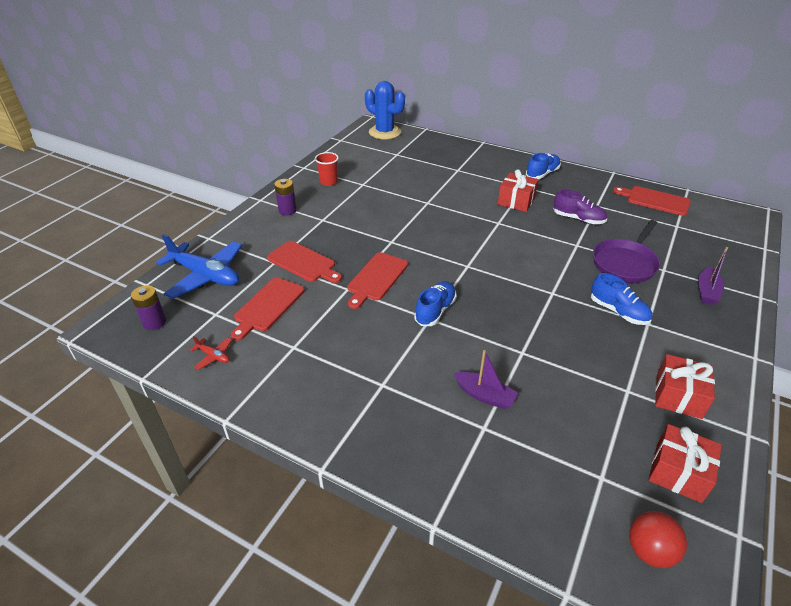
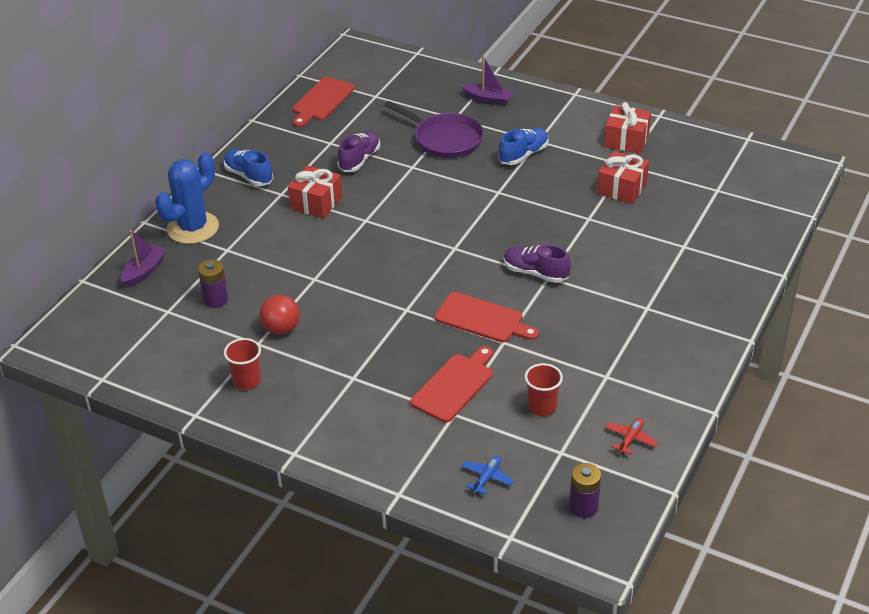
camera: 90 degrees left, 0 degrees up
(205, 275) = (487, 478): blue plane -> blue plane, size x0.42
(268, 306) = (542, 407): red cutting board -> red cup
(287, 210) = (327, 417): purple battery -> purple battery (216, 300)
(385, 132) = (85, 327): blue cactus -> blue cactus (193, 228)
(435, 311) = (535, 273): blue shoe -> purple shoe
(484, 395) = (647, 244): purple boat -> purple boat (144, 271)
(649, 550) = (771, 177): red ball -> red ball (281, 329)
(678, 472) = (703, 154): red gift -> red gift (622, 188)

